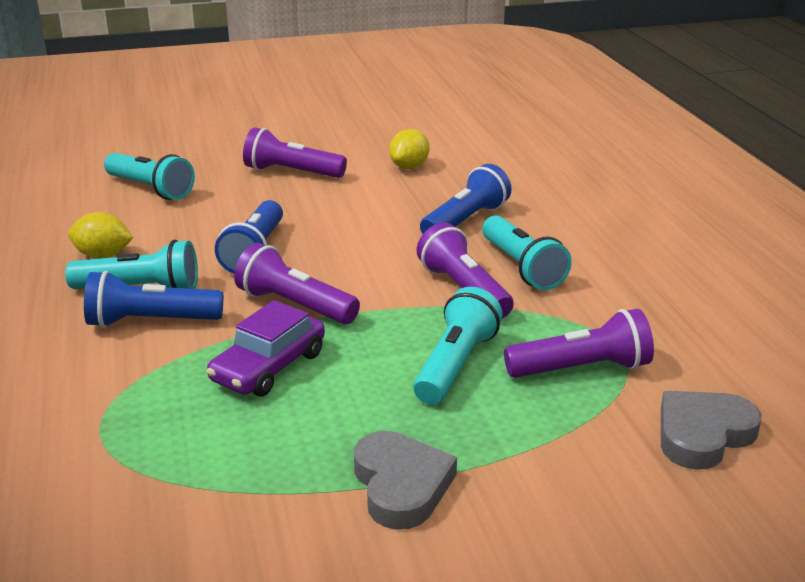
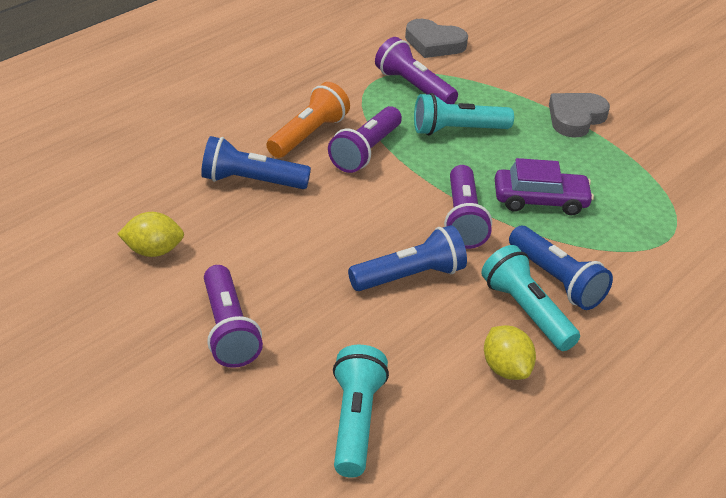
camera: 125 degrees left, 10 degrees up
(522, 267) = (308, 135): turquoise flashlight -> orange flashlight

